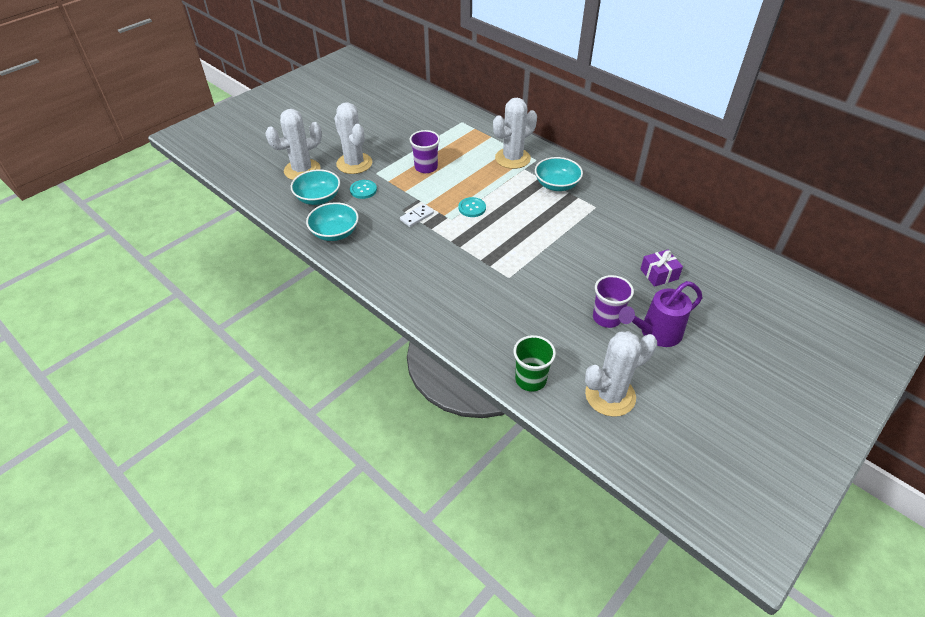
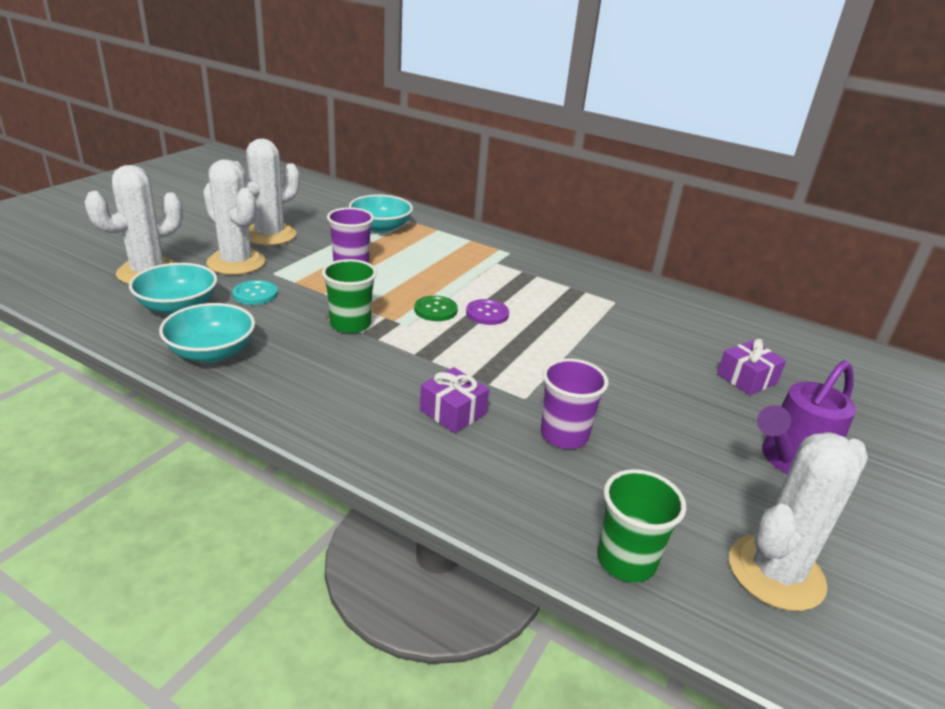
camera: 15 degrees left, 15 degrees down
(416, 217) = (350, 324): white domino -> green cup
(463, 283) = (453, 412): none -> purple gift
(472, 208) = (435, 310): turquoise button -> green button
(504, 212) = (487, 313): none -> purple button
(512, 158) = (476, 252): white cactus -> white cactus (269, 235)
(556, 185) = (549, 279): turquoise bowl -> turquoise bowl (380, 227)
(607, 318) = (704, 445): purple cup -> purple cup (564, 435)

